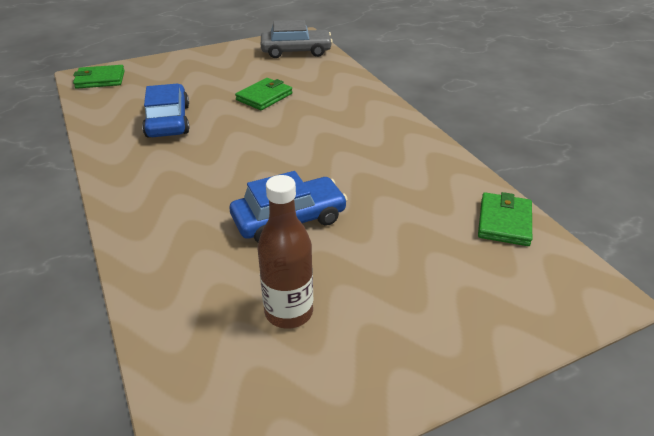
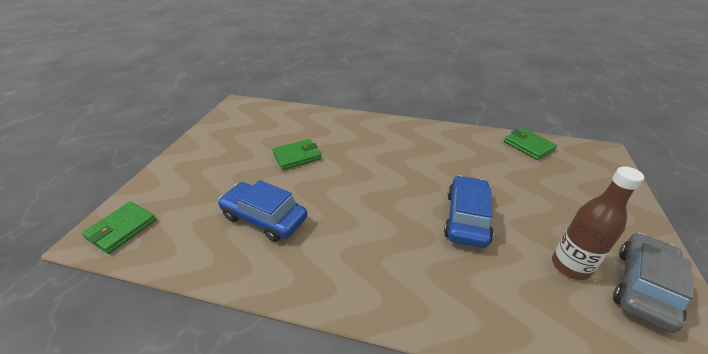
camera: 50 degrees left, 0 degrees up
(264, 97) = (297, 156): green wallet -> green wallet turned 75 degrees clockwise
(296, 51) = (254, 115): grey car -> grey car (643, 287)

